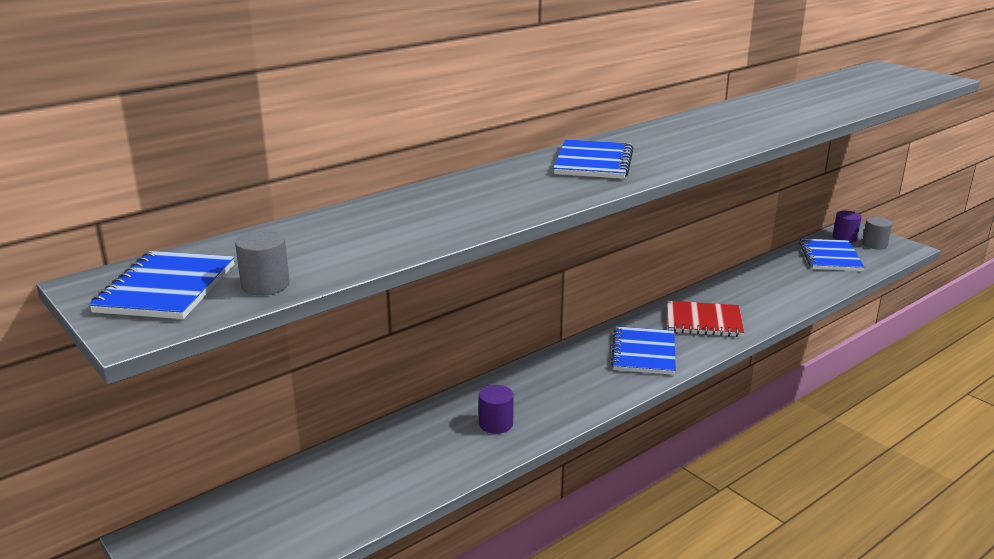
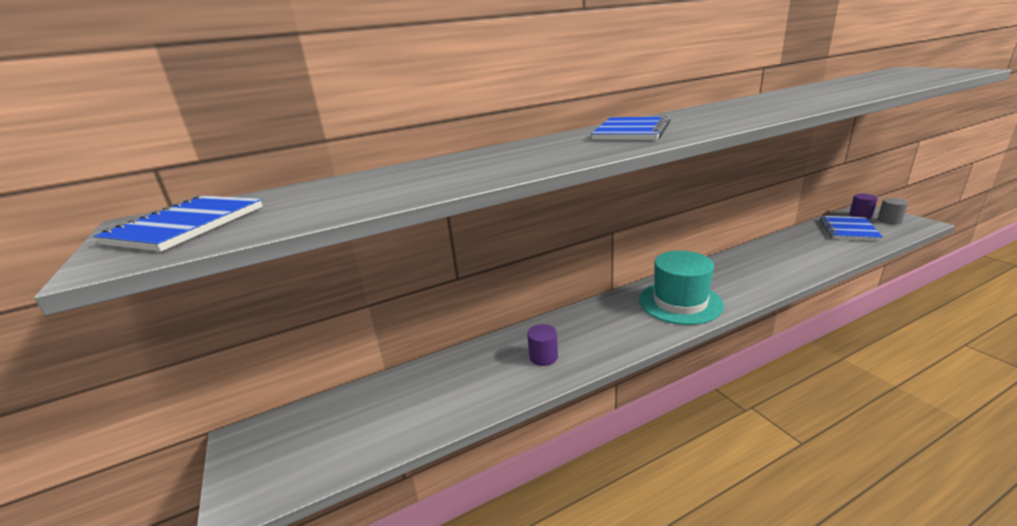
camera: 15 degrees right, 0 degrees up
(265, 285) = (269, 223): grey cylinder -> none
(643, 353) = (680, 302): blue notebook -> turquoise hat
(703, 321) = (735, 278): red notebook -> none

